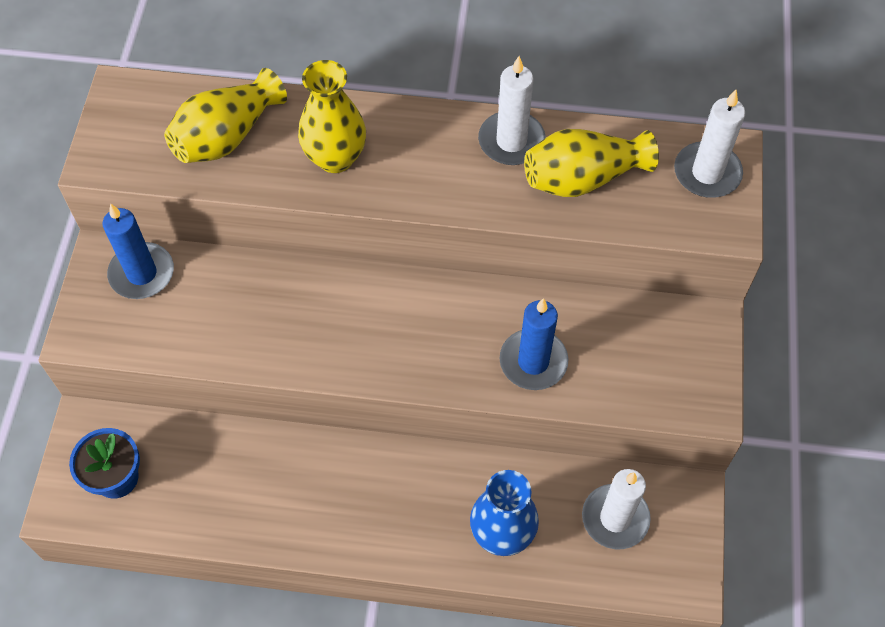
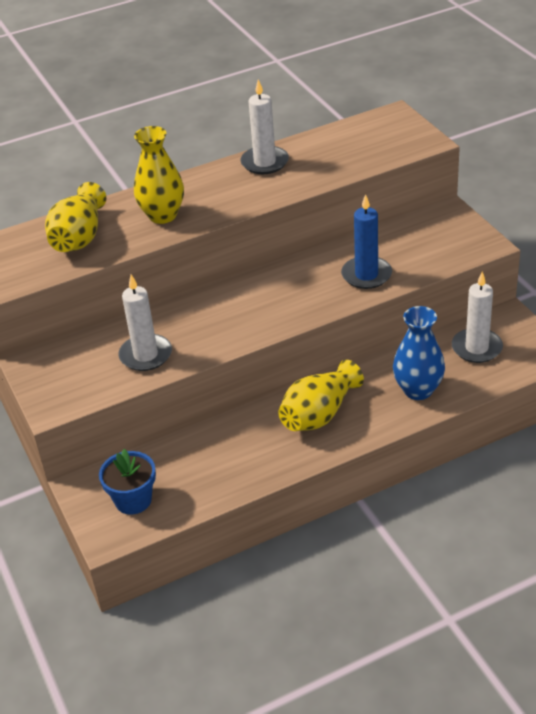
camera: 30 degrees left, 20 degrees down
(142, 273) = (66, 358): blue candle -> none
(582, 178) = (324, 159): yellow vase -> yellow vase (319, 414)
(707, 173) = (391, 127): white candle -> white candle (146, 355)

